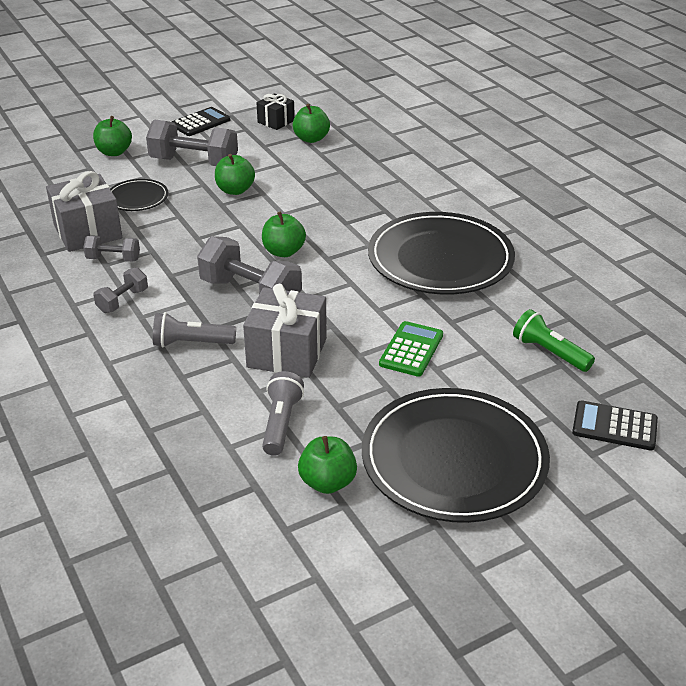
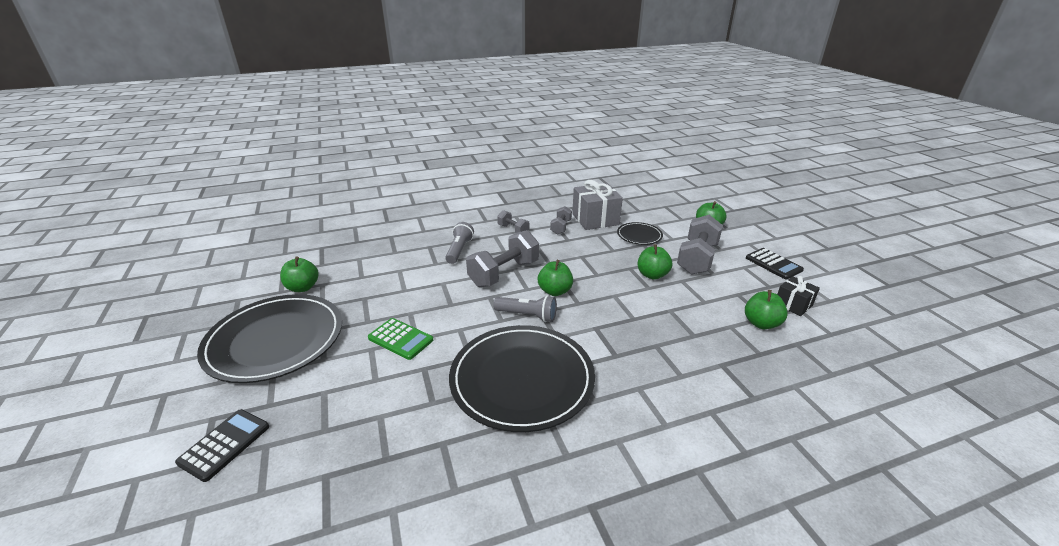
camera: 100 degrees right, 5 degrees down
(281, 423) = (364, 276): grey flashlight -> grey flashlight (527, 315)
(287, 353) = (430, 283): grey gift -> none
(549, 352) = (345, 425): green flashlight -> none

